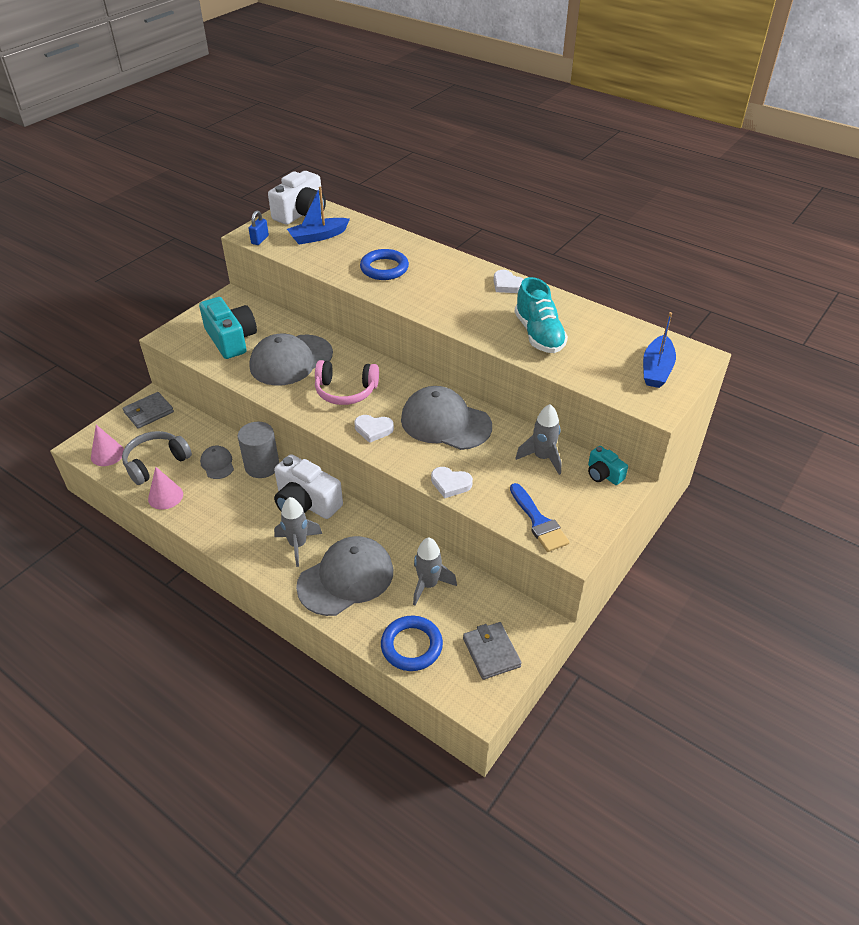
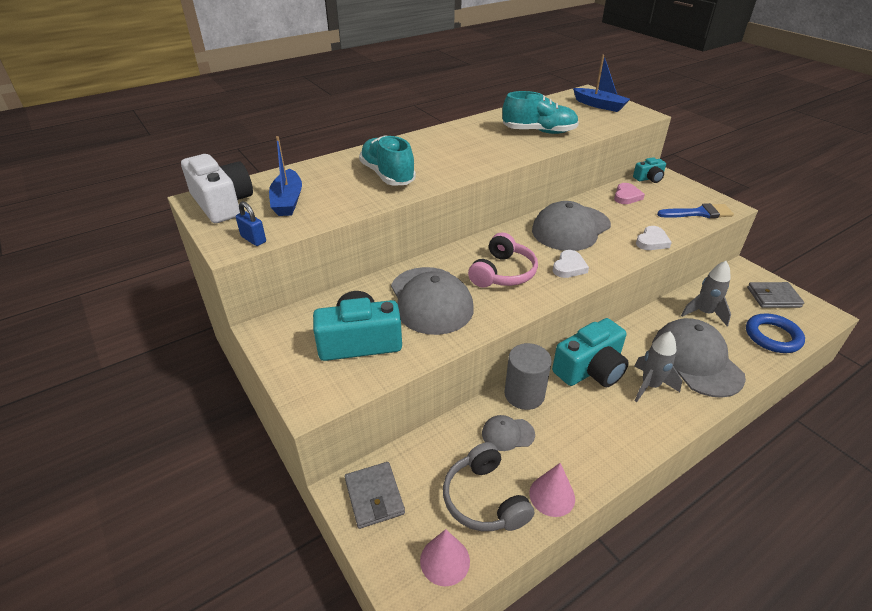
camera: 70 degrees left, 5 degrees down
(306, 503) = (590, 369): white camera -> turquoise camera
(384, 268) = (387, 175): blue ring -> turquoise shoe
(507, 285) = (459, 129): white heart -> none
(542, 458) = (626, 196): grey rocket -> pink heart

